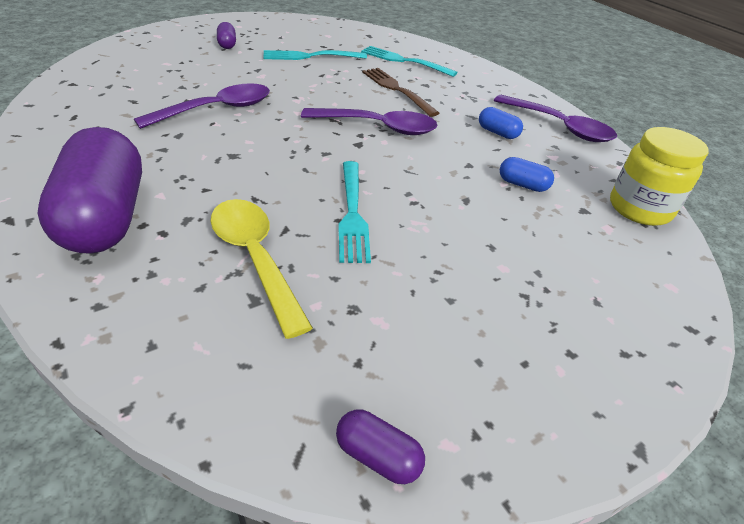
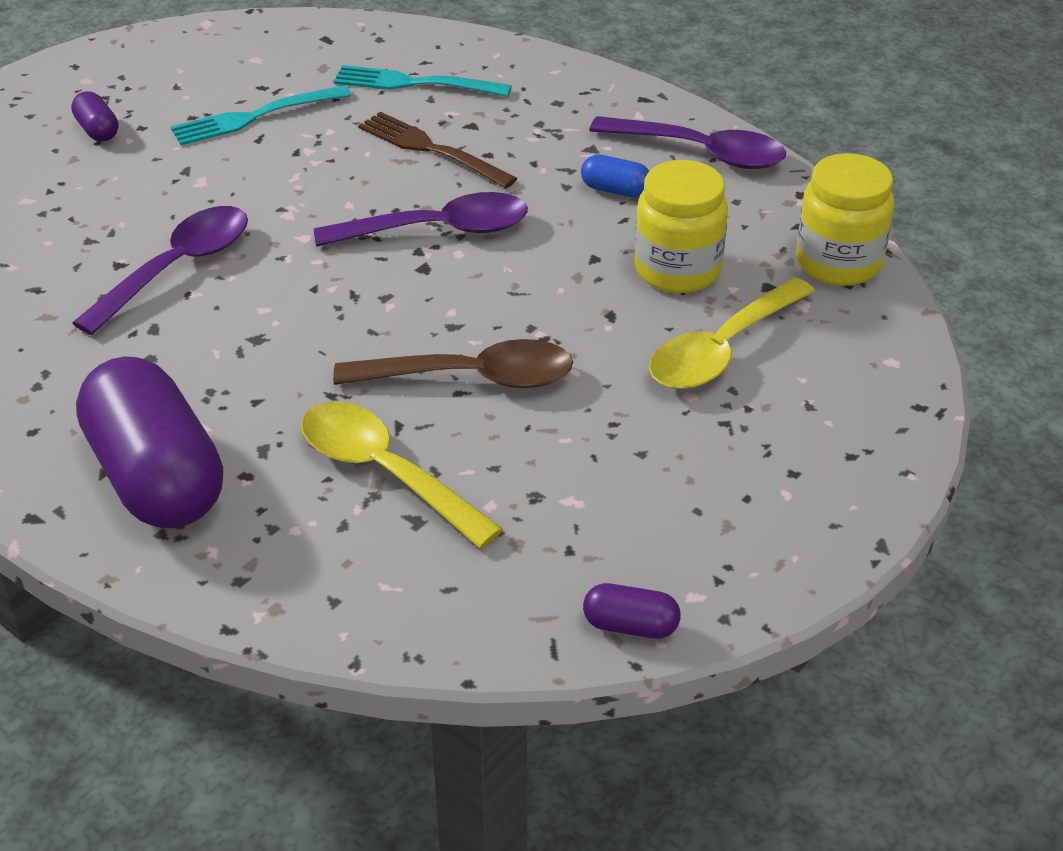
camera: 15 degrees left, 0 degrees up
(352, 213) = (472, 378): turquoise fork -> brown spoon
(522, 185) = (677, 270): blue capsule -> yellow jar
(538, 242) = (721, 350): none -> yellow spoon

